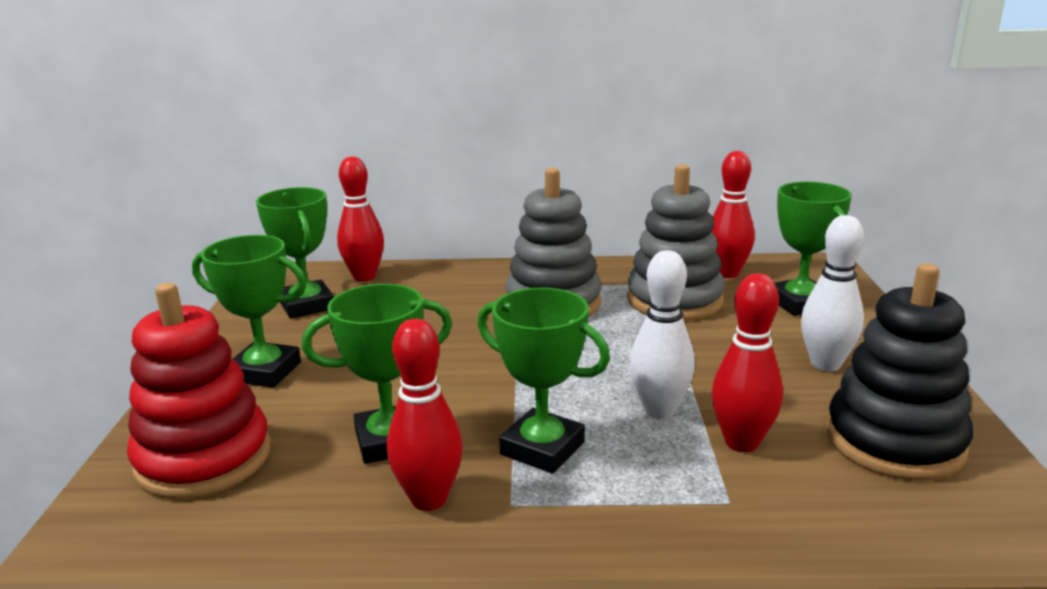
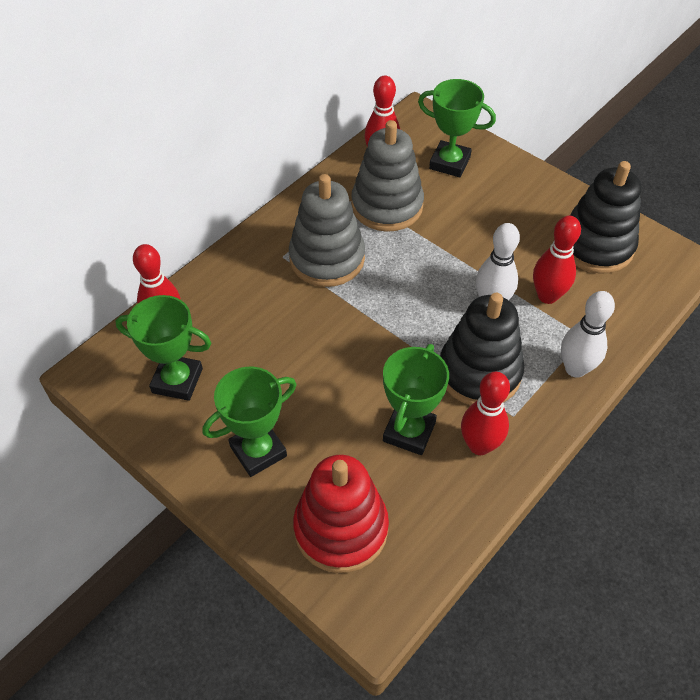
camera: 50 degrees left, 30 degrees up
(542, 448) = (479, 372): green trophy -> black stacking toy
(825, 364) = (516, 209): white bowling pin -> white bowling pin (575, 368)

